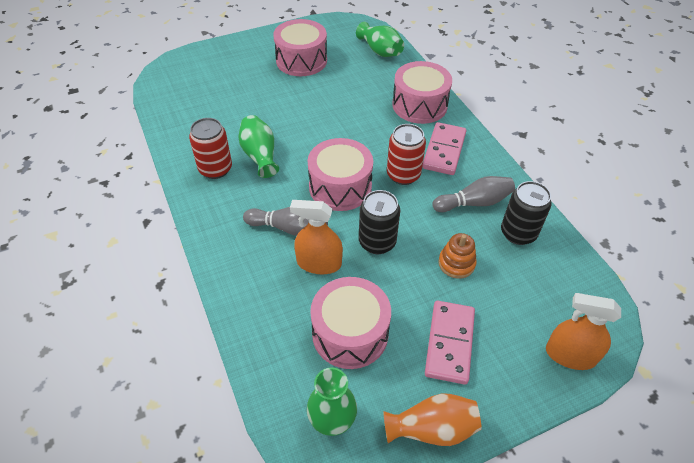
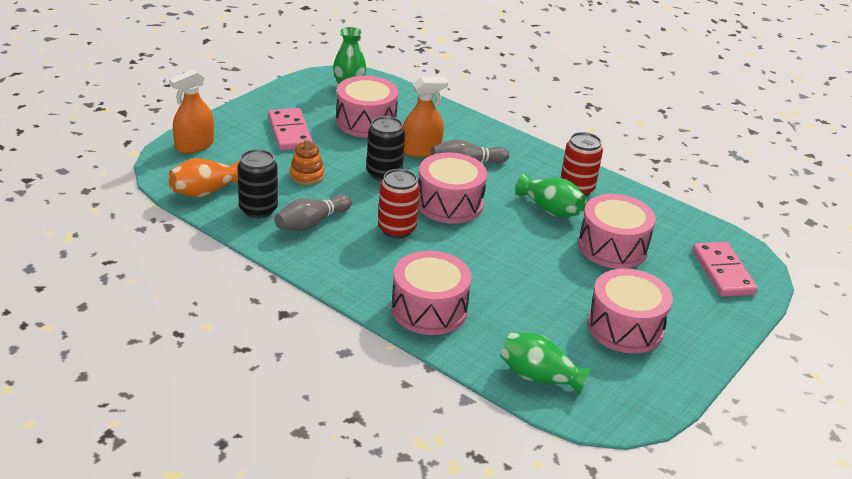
camera: 150 degrees right, 15 degrees down
(247, 111) = (612, 247): none -> pink drum
(432, 428) = (283, 97): orange vase -> orange vase (205, 191)
(444, 151) = (368, 263): pink domino -> pink domino (722, 272)
(570, 355) = (194, 145): orange spray bottle -> orange spray bottle turned 150 degrees clockwise

